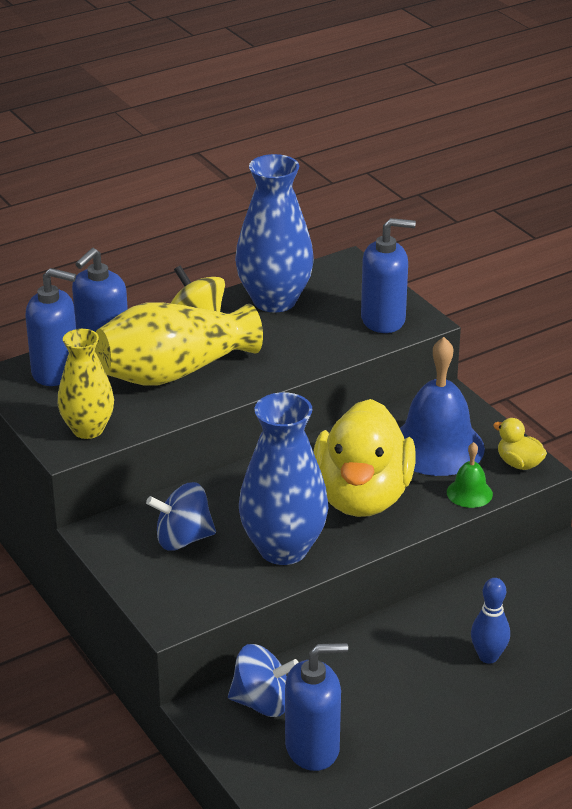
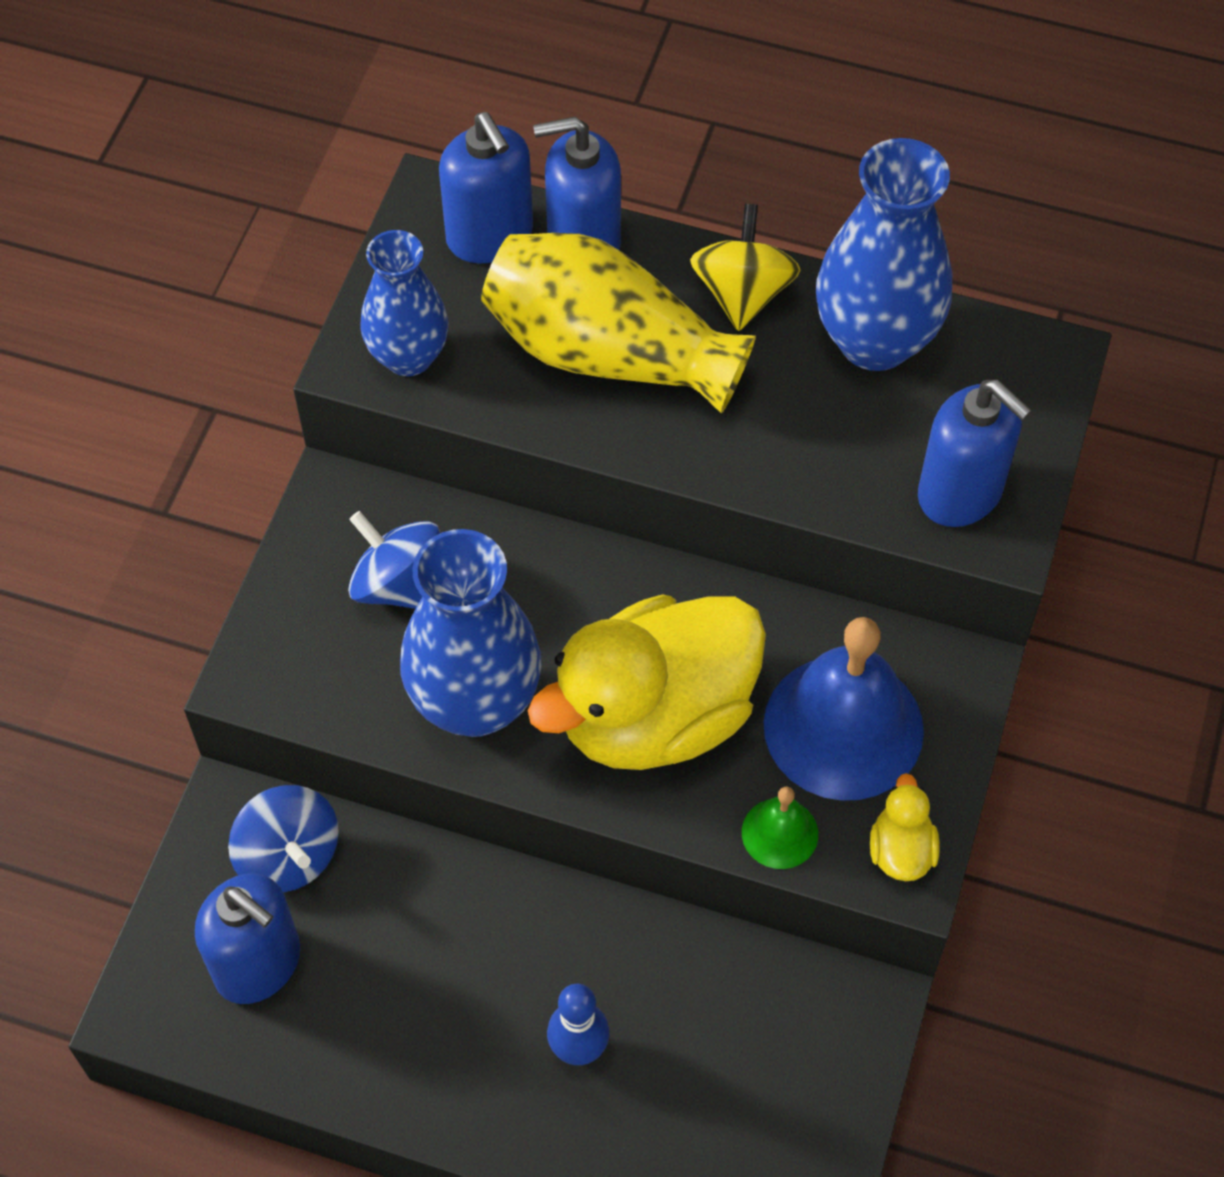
camera: 50 degrees right, 25 degrees up
(88, 429) = (408, 356): yellow vase -> blue vase

